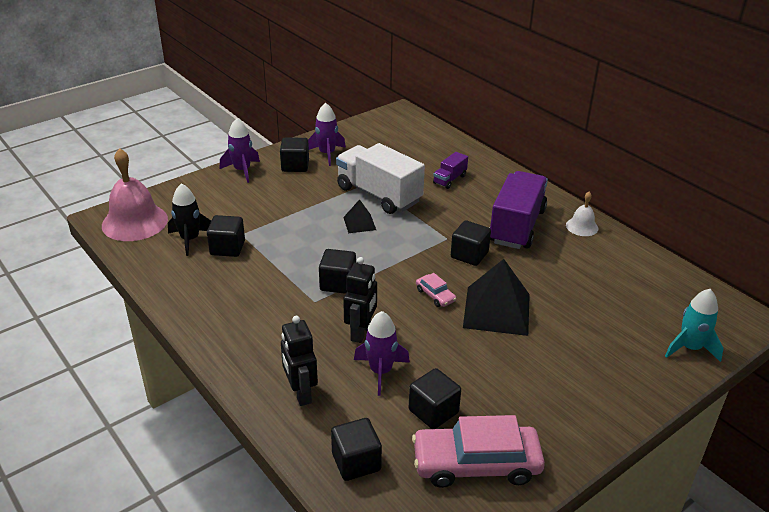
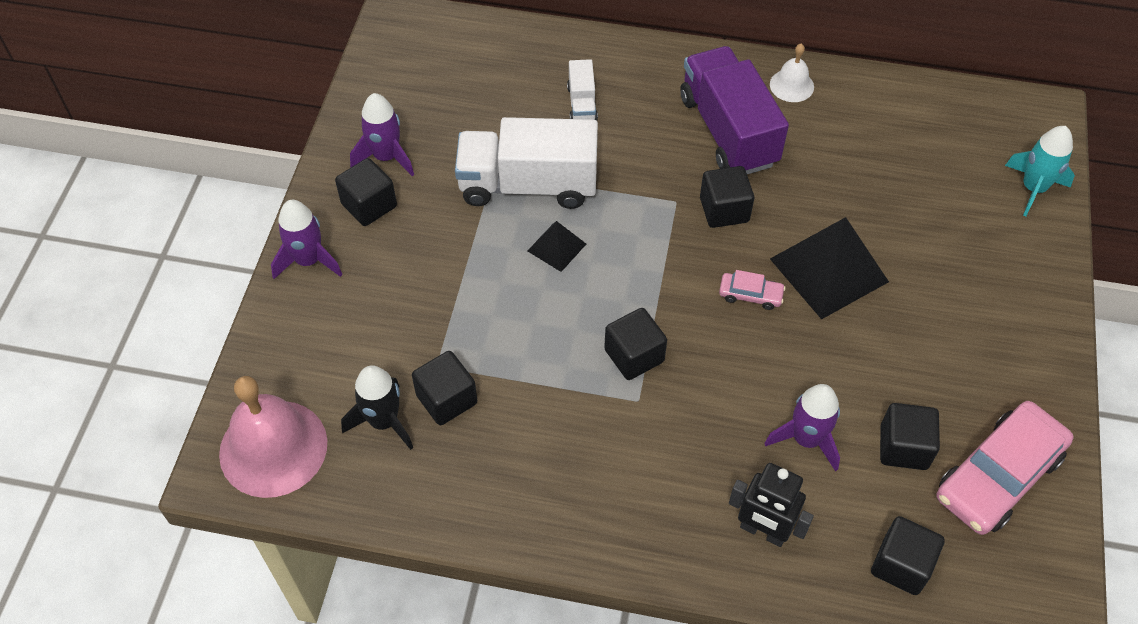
camera: 40 degrees left, 20 degrees up
(361, 332) = (732, 404): black robot -> none
(449, 179) = (582, 103): purple truck -> white truck

